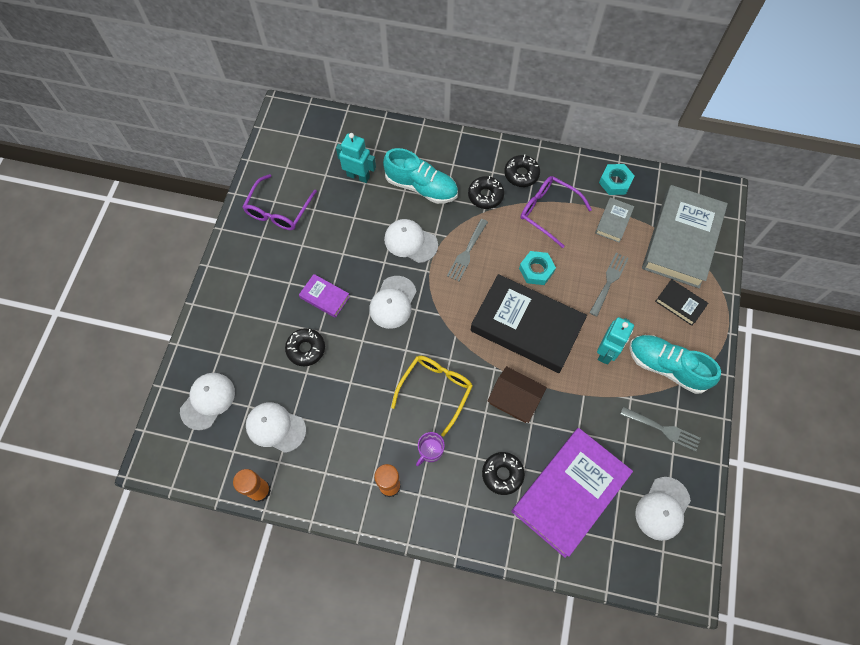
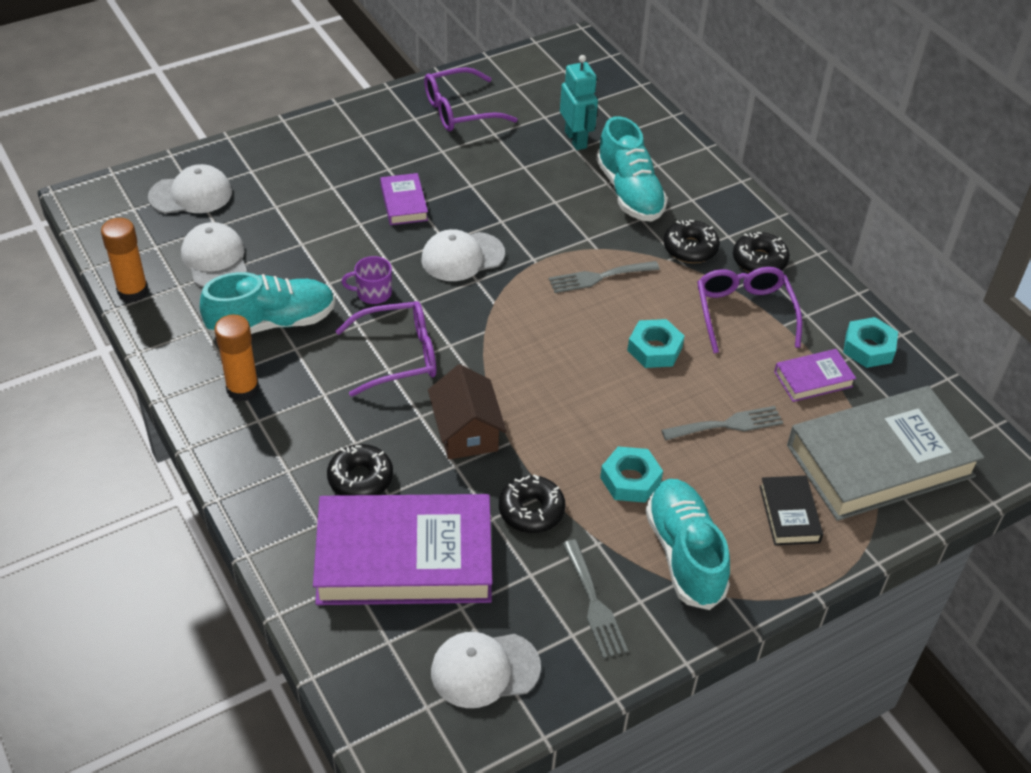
camera: 45 degrees right, 20 degrees down
(306, 349) = (328, 226): black donut -> black donut (531, 510)
(354, 434) = (271, 323): none -> turquoise shoe
(410, 242) = (552, 225): white cap -> none
(430, 451) = (320, 397): purple mug -> purple mug (373, 293)
(436, 389) = (400, 356): yellow glasses -> purple glasses
(526, 327) = (571, 385): black book -> none
(606, 352) = (630, 480): turquoise robot -> turquoise nut
(613, 221) = (813, 379): grey book -> purple book

